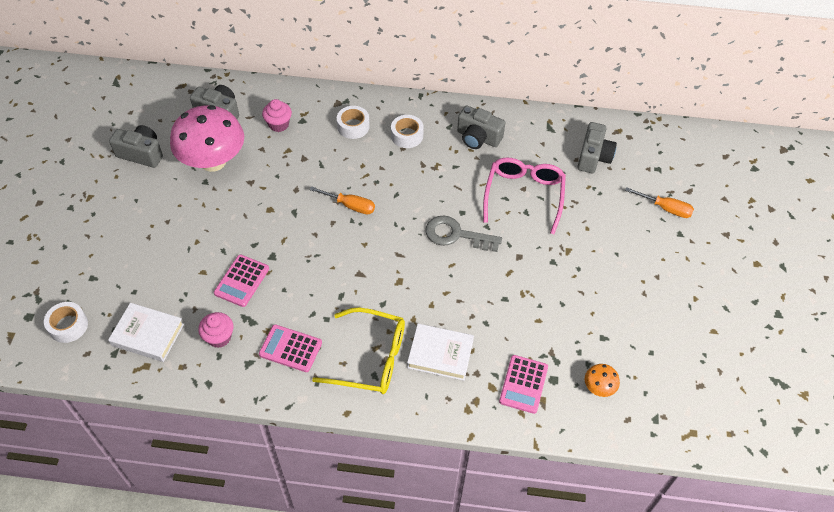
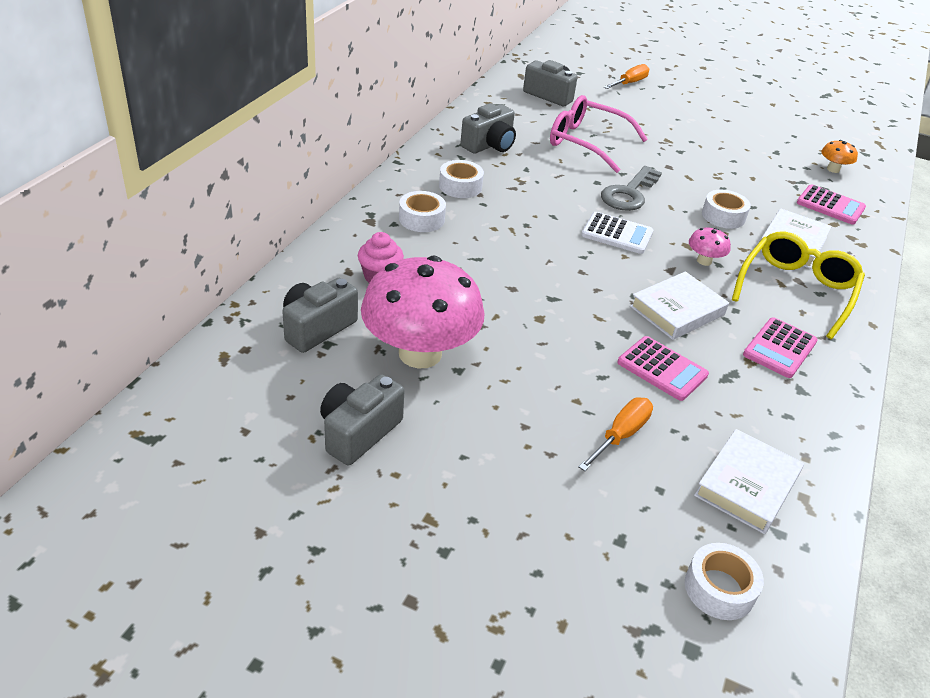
camera: 75 degrees left, 15 degrees down
(219, 337) = (757, 409): pink cupcake -> none
(310, 283) = (677, 311): none -> white book
(350, 205) = (558, 252): orange screwdriver -> orange screwdriver (620, 435)
(382, 294) = (704, 261): none -> pink mushroom
(392, 235) = (617, 234): none -> white calculator
(457, 302) = (723, 216): none -> white tape

